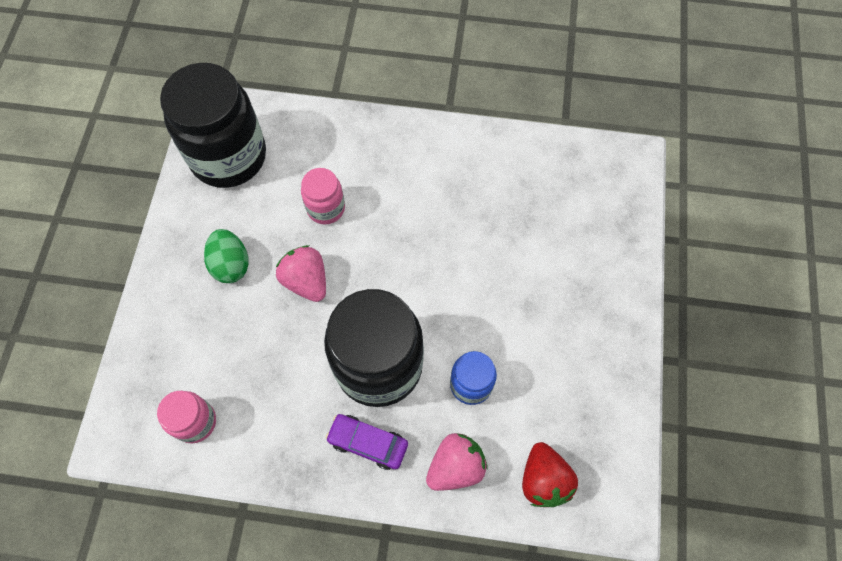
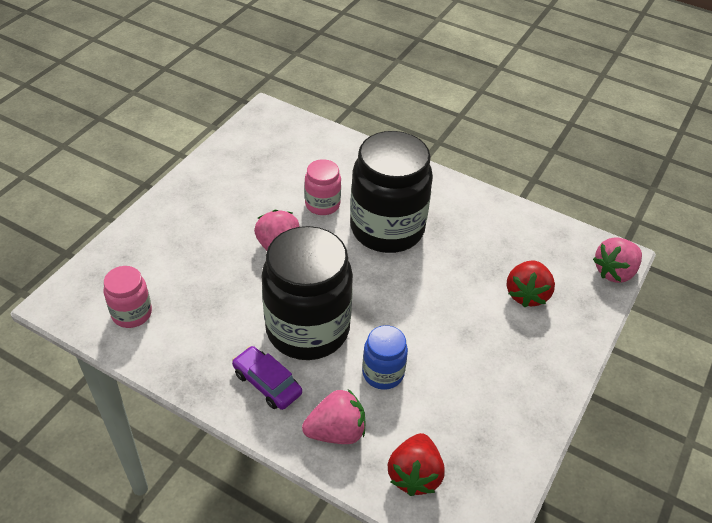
camera: 20 degrees right, 20 degrees down
(228, 156) = (263, 146): black jar -> black jar (387, 229)
(231, 264) = (223, 216): green egg -> none
(567, 238) = (527, 294): none -> red strawberry
(637, 178) = (614, 272): none -> pink strawberry

